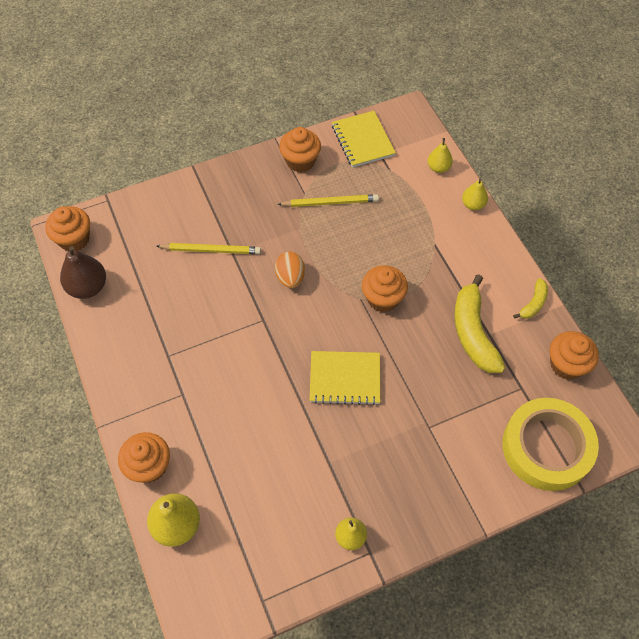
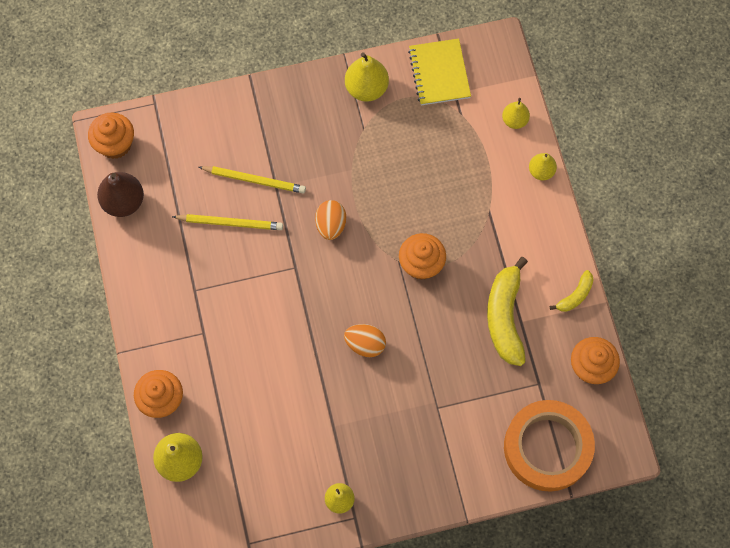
camera: 10 degrees right, 10 degrees up
(300, 161) = (366, 88): orange cupcake -> yellow pear
(330, 202) = (388, 144): yellow pencil -> yellow pencil (230, 223)
(345, 379) = (365, 344): yellow notebook -> orange egg
(546, 447) = (547, 447): yellow tape -> orange tape

